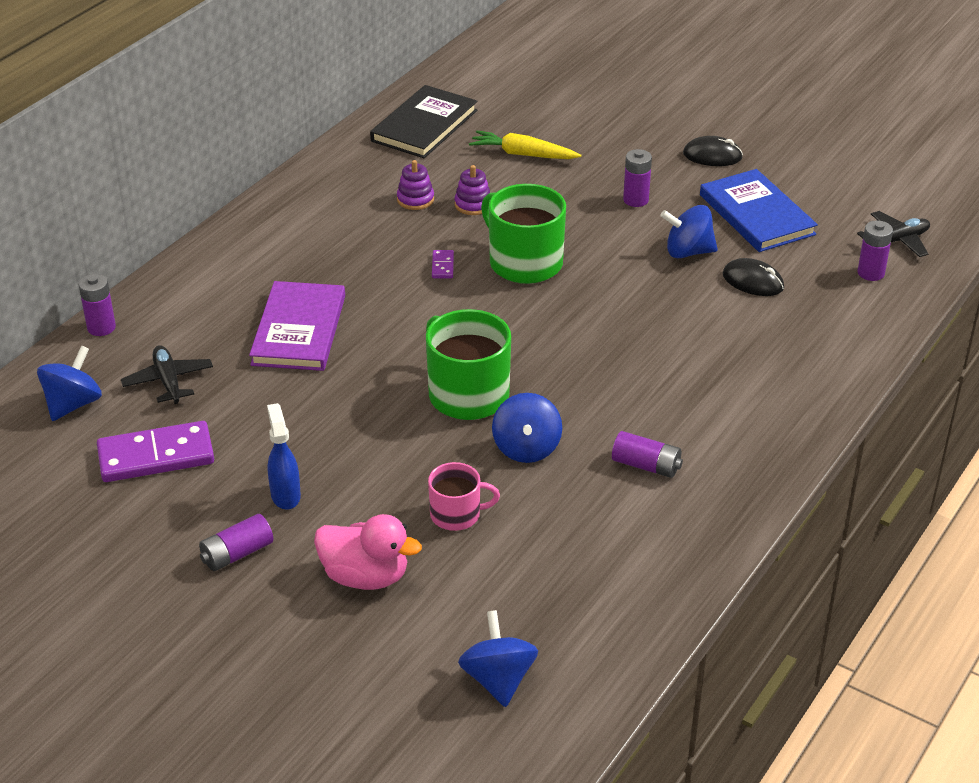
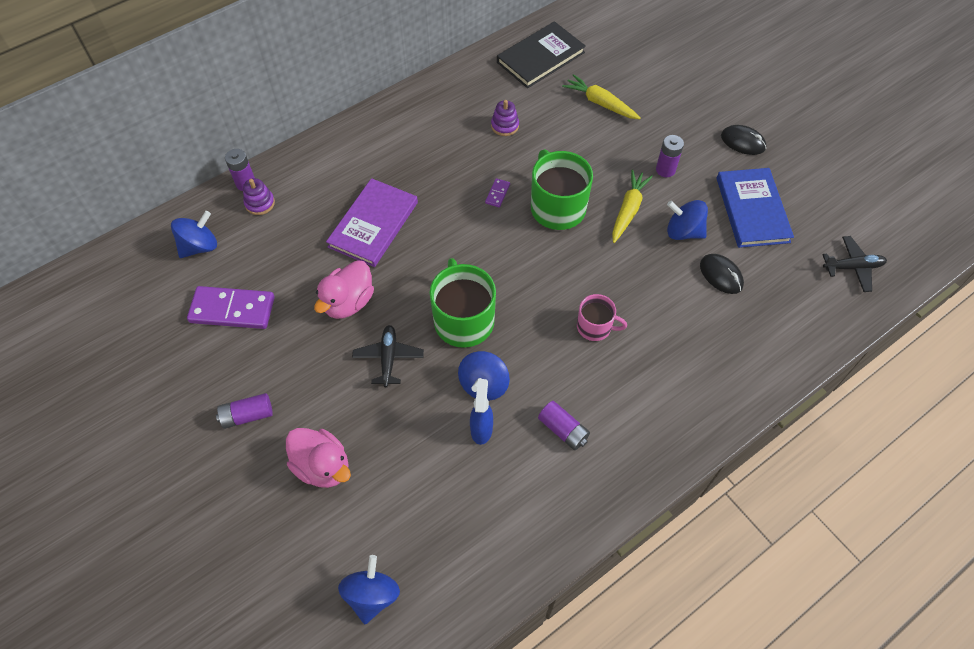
camera: 20 degrees right, 20 degrees up
(168, 381) = (268, 245): black plane -> black plane (388, 358)
(285, 495) = (301, 373): blue spray bottle -> blue spray bottle (481, 428)
(309, 412) = (348, 302): none -> pink duck
(457, 514) = (409, 430): pink mug -> pink mug (595, 327)
(473, 205) = (543, 142): purple stacking toy -> purple stacking toy (260, 203)
(612, 246) = (628, 210): none -> yellow carrot
(871, 273) = (818, 294): purple battery -> none

